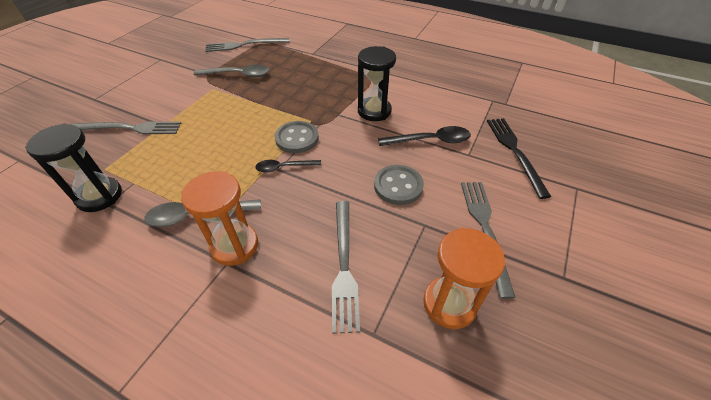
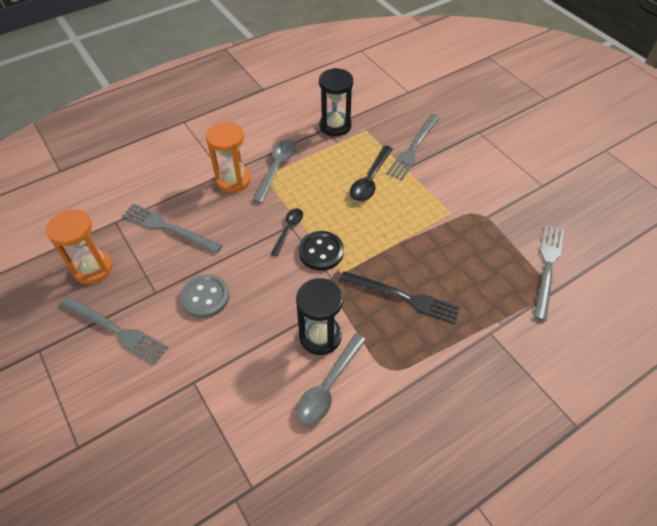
camera: 120 degrees right, 5 degrees up
(238, 75) = (470, 241): grey spoon -> grey spoon (328, 386)
(297, 138) = (321, 252): grey button -> black button
(430, 141) = (237, 360): black spoon -> black spoon (370, 180)
(515, 152) = (161, 431): black fork -> black fork (403, 297)

